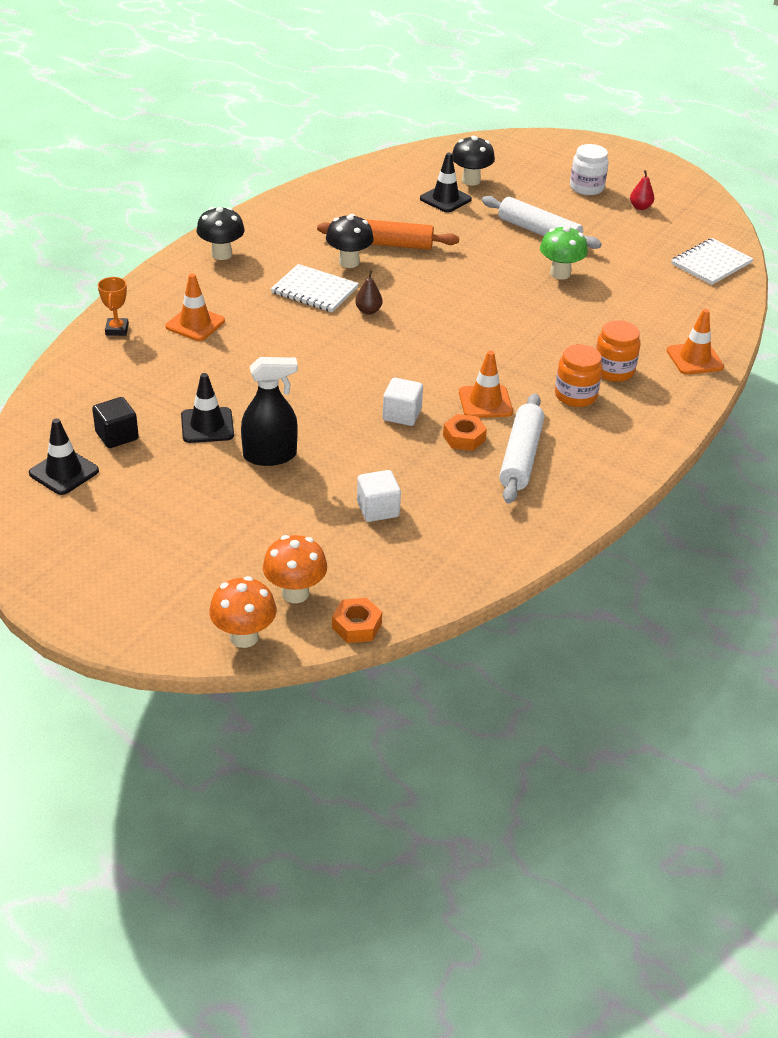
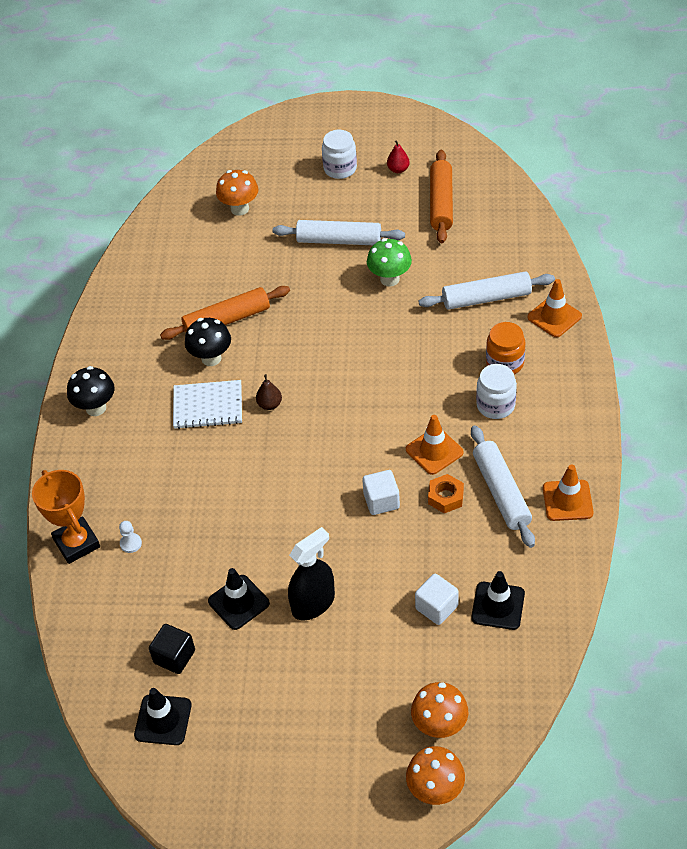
camera: 25 degrees left, 10 degrees up
(117, 329) = (77, 543): orange trophy -> orange trophy, size x1.75
(159, 349) = (131, 543): none -> white pawn
(195, 324) = (138, 499): orange traffic cone -> orange traffic cone (567, 500)
(356, 626) = (507, 728): orange nut -> none
(445, 199) = (235, 242): black traffic cone -> black traffic cone (498, 606)
(471, 180) = (240, 209): black mushroom -> orange mushroom
(575, 395) = (495, 405): orange jar -> white jar
(639, 321) = (486, 298): none -> white rolling pin
(659, 243) = (441, 203): none -> orange rolling pin
(711, 263) = (496, 205): white notebook -> none

